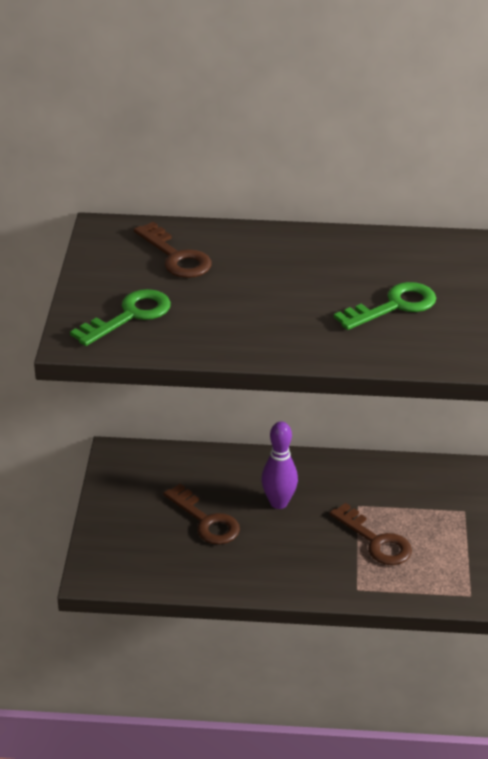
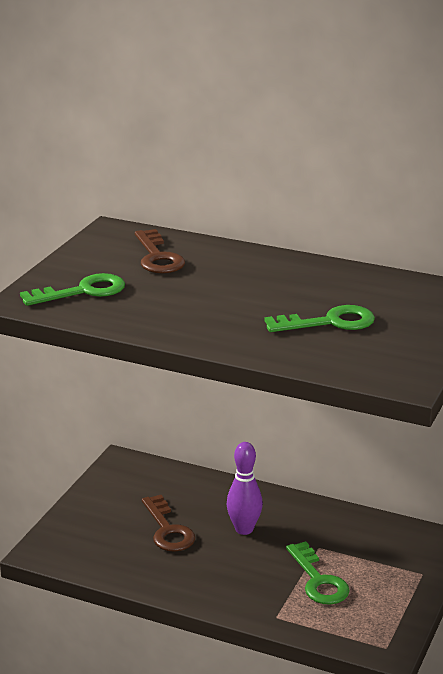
camera: 20 degrees right, 10 degrees down
(376, 541) = (318, 580): brown key -> green key

